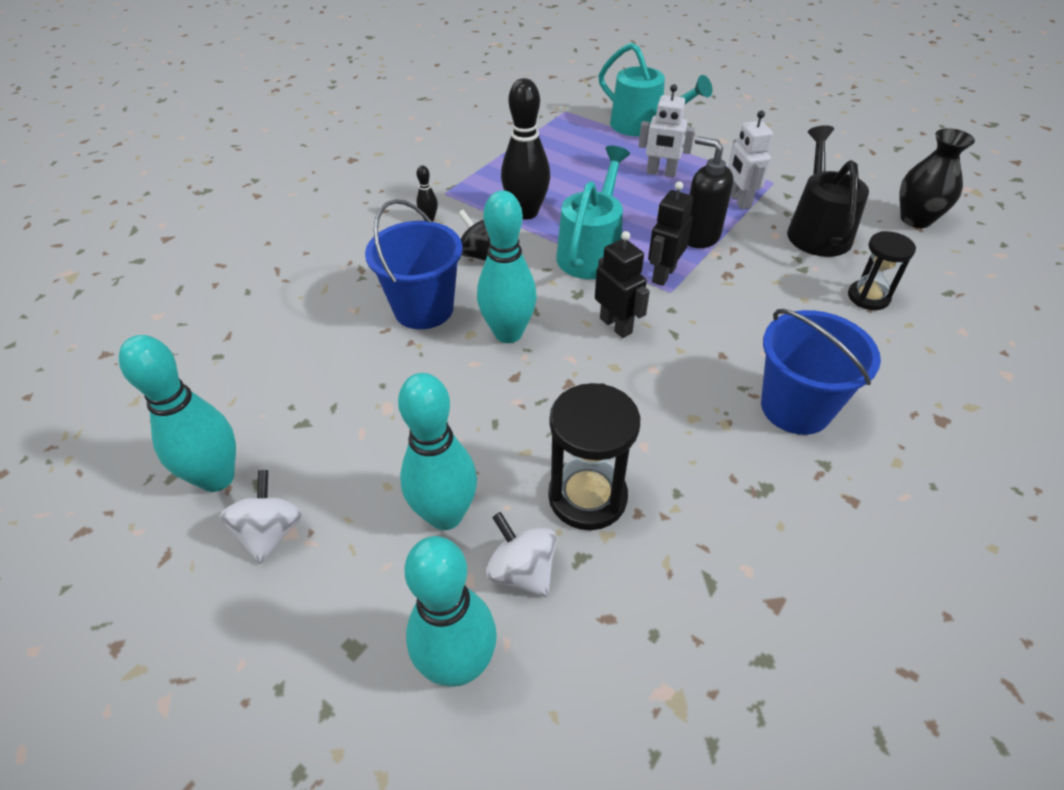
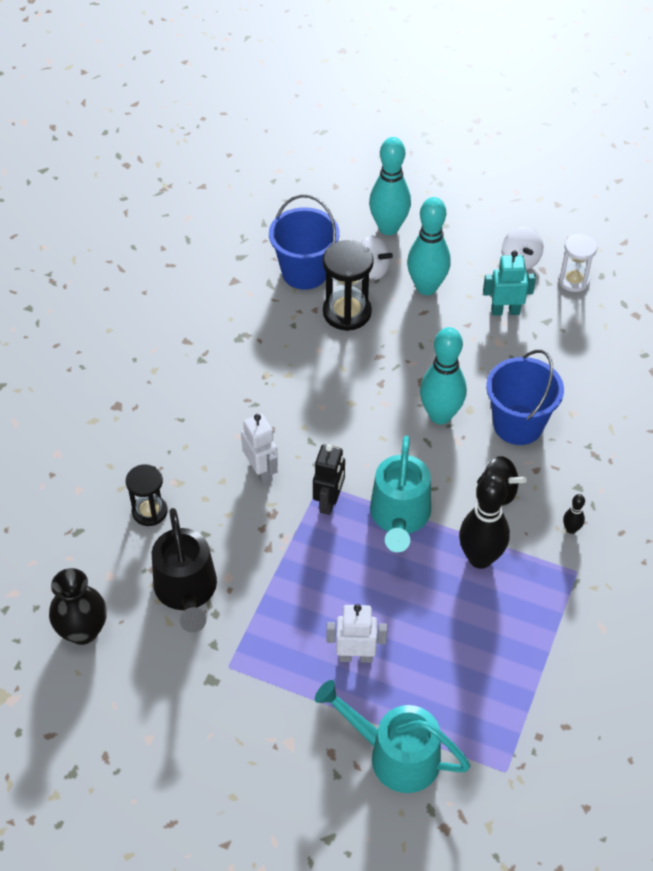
camera: 165 degrees right, 5 degrees up
(217, 478) = (573, 280): turquoise bowling pin -> white hourglass
(350, 449) = (505, 311): none -> turquoise robot
(616, 325) = (358, 439): black robot -> none
(700, 237) = (301, 558): black soap dispenser -> none
(739, 201) = (265, 623): white robot -> white robot (261, 471)
(795, 408) = (218, 395): blue bucket -> blue bucket (304, 272)

